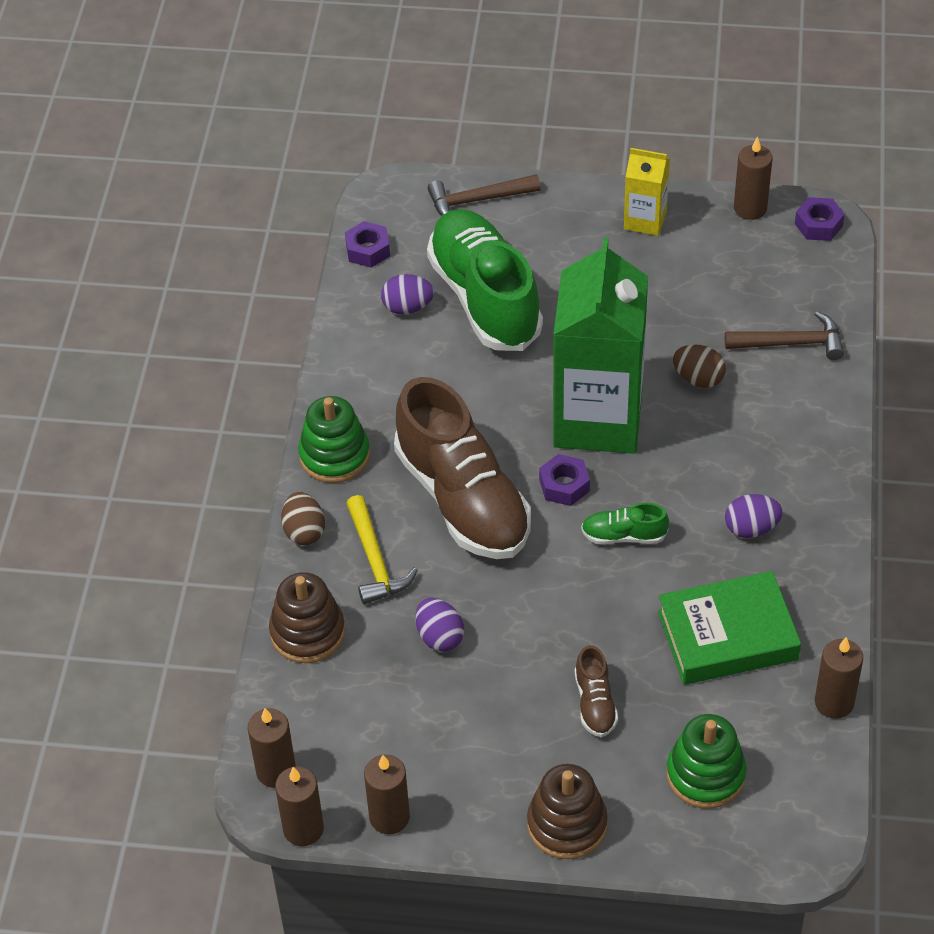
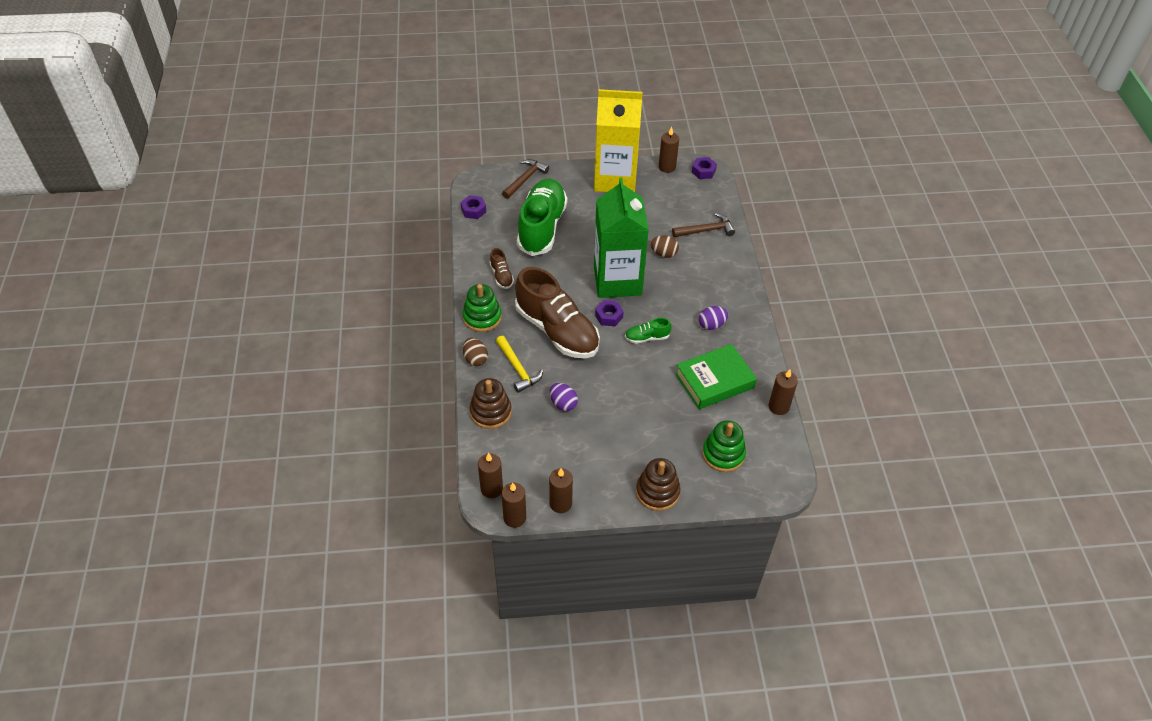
camera: 15 degrees left, 0 degrees up
(407, 307) = (502, 237): purple egg -> none
(477, 200) = (525, 179): brown hammer -> brown hammer turned 150 degrees clockwise
(484, 298) = (542, 227): green shoe -> green shoe turned 45 degrees clockwise
(595, 703) = (655, 426): brown shoe -> brown shoe (501, 276)
(645, 220) = (615, 179): yellow carton -> yellow carton, size x2.14

